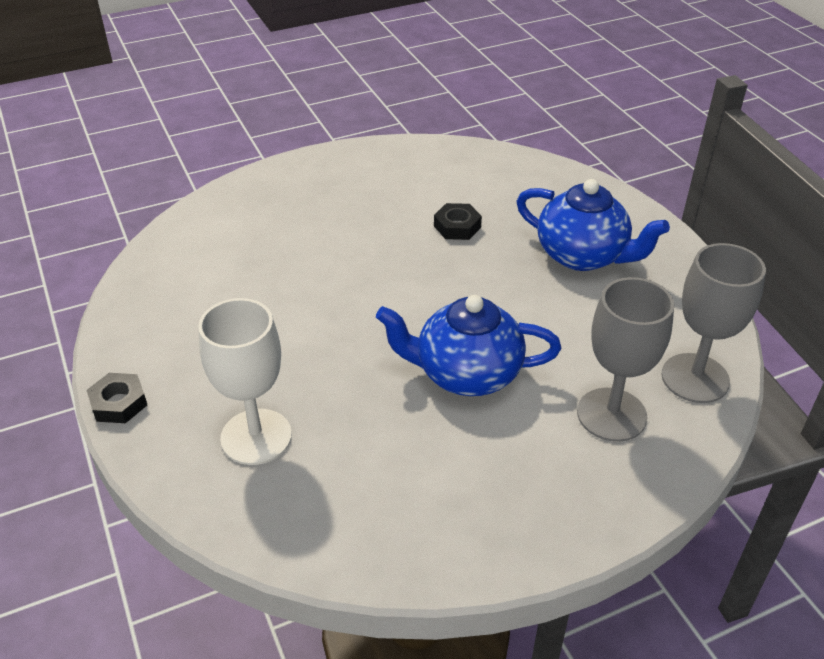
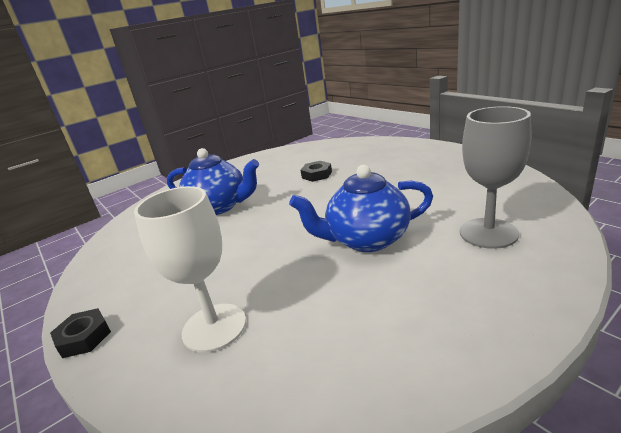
camera: 10 degrees left, 15 degrees down
(583, 256) = (403, 167): blue teapot -> blue teapot (219, 207)
(695, 378) = (525, 200): grey goblet -> none

